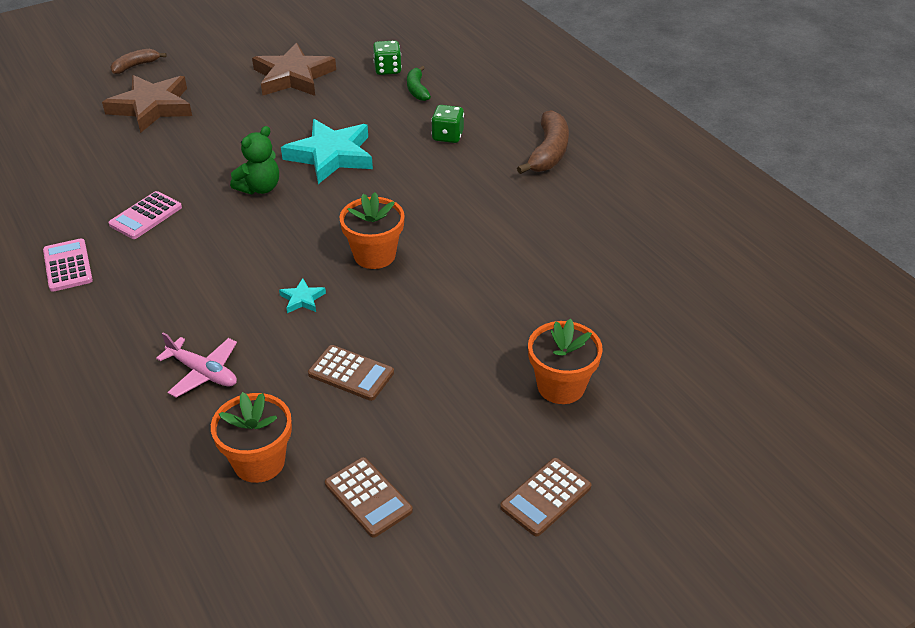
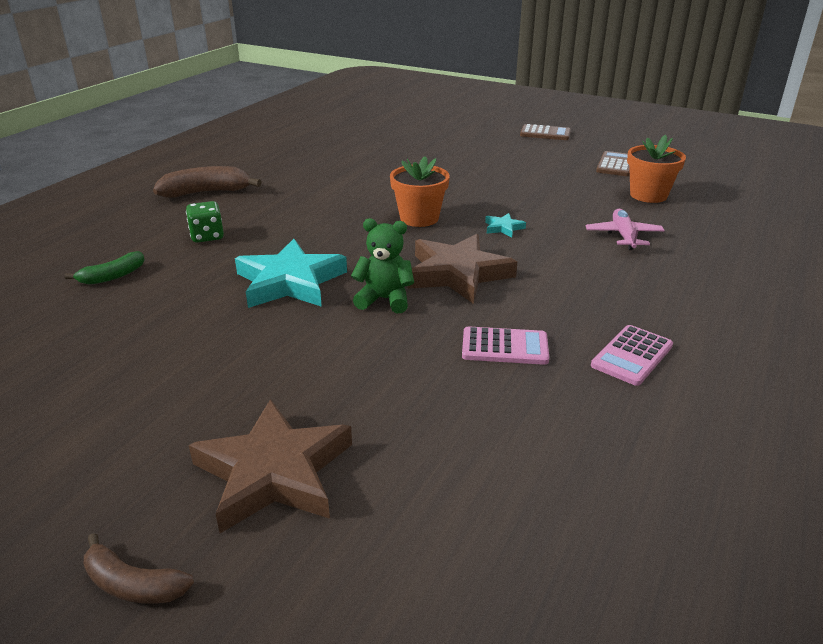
camera: 120 degrees left, 10 degrees down
(293, 76) = (111, 373): brown star -> brown star (457, 274)
(351, 373) = (544, 192): brown calculator -> none
(387, 69) = (64, 309): green dice -> none
(561, 386) = (467, 143): orange flower pot -> none

